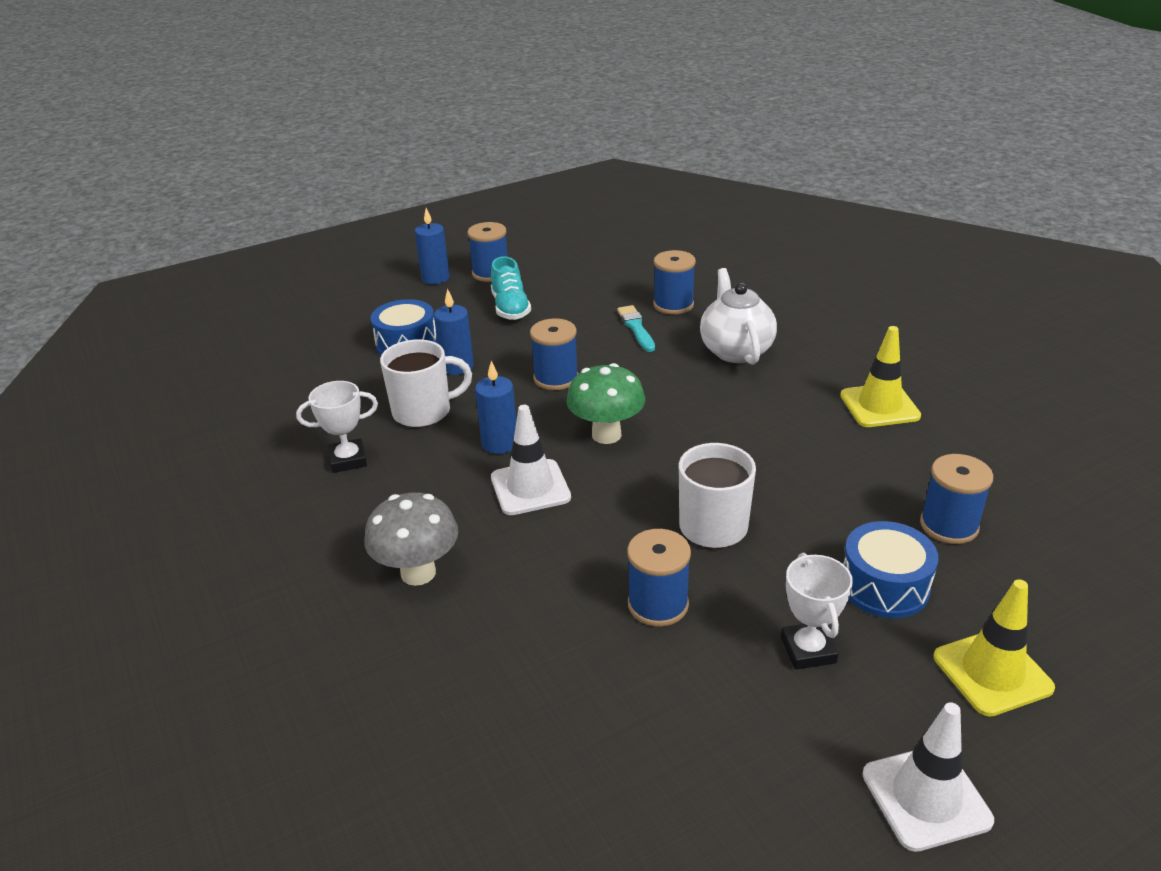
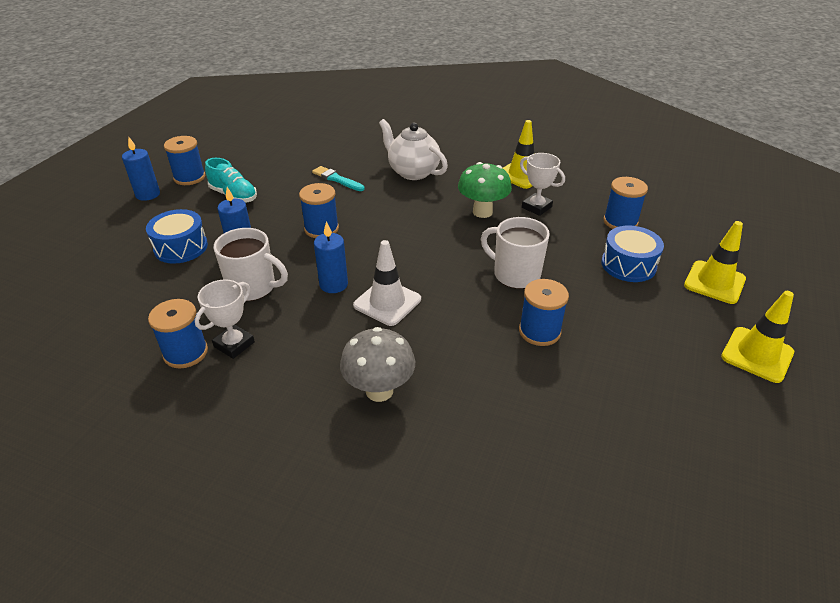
camera: 40 degrees left, 5 degrees up
(424, 412) = (253, 287): white mug -> white mug turned 75 degrees clockwise
(606, 435) = (396, 250): green mushroom -> green mushroom (482, 212)
(673, 305) = (344, 157): blue spool -> blue spool (185, 353)
(808, 650) = (634, 315): white trophy -> white trophy (536, 207)
(926, 797) = (757, 355): white traffic cone -> yellow traffic cone

